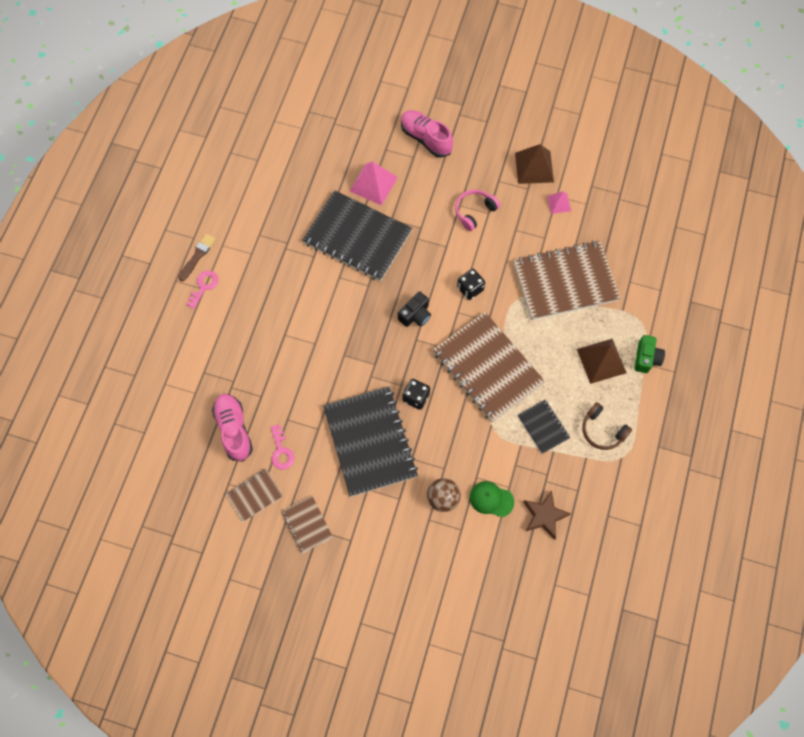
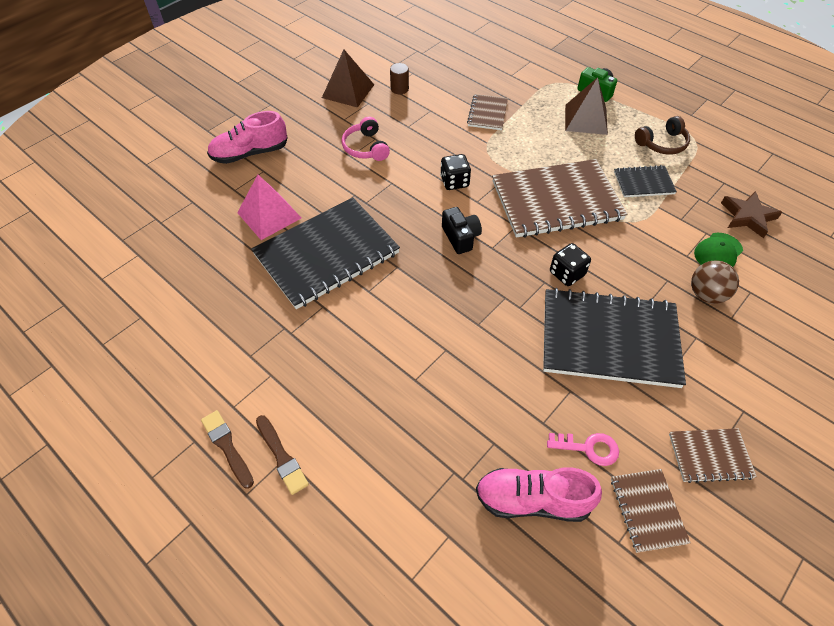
camera: 65 degrees left, 15 degrees down
(204, 286) = (281, 456): pink key -> brown brush
(559, 203) = (399, 89): pink pyramid -> brown cylinder
(565, 282) = (487, 113): brown notebook -> brown notebook, size x0.48

